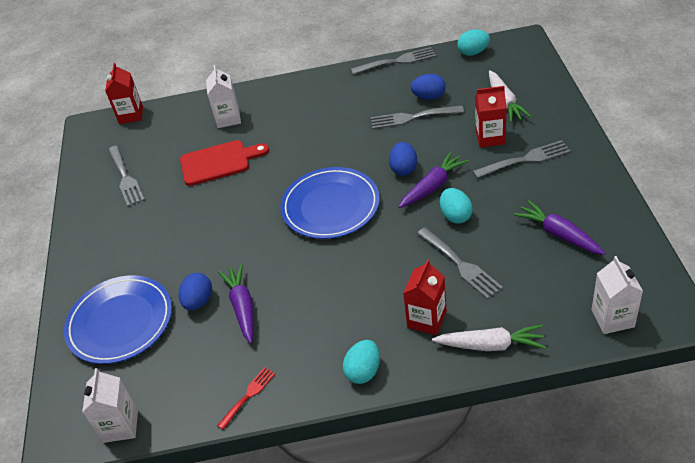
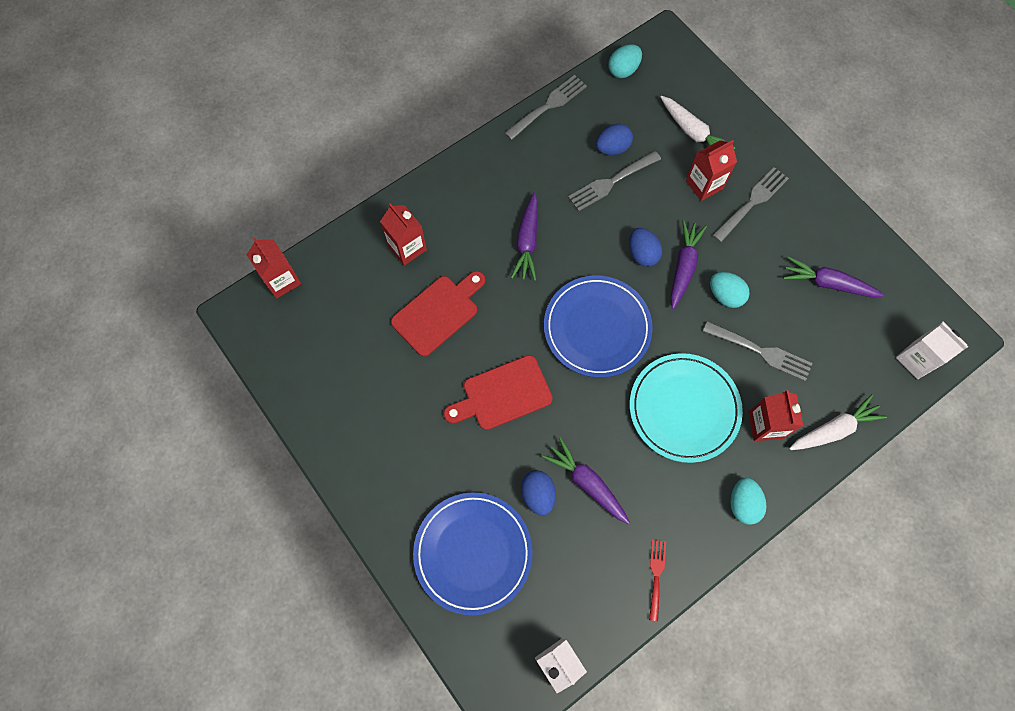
camera: 35 degrees left, 25 degrees up
(125, 178) = (343, 372): grey fork -> none
(224, 226) = (502, 394): none -> red cutting board
(228, 118) = (407, 247): white carton -> red carton
(318, 137) = (527, 241): none -> purple carrot
(362, 283) = (684, 408): none -> turquoise plate

